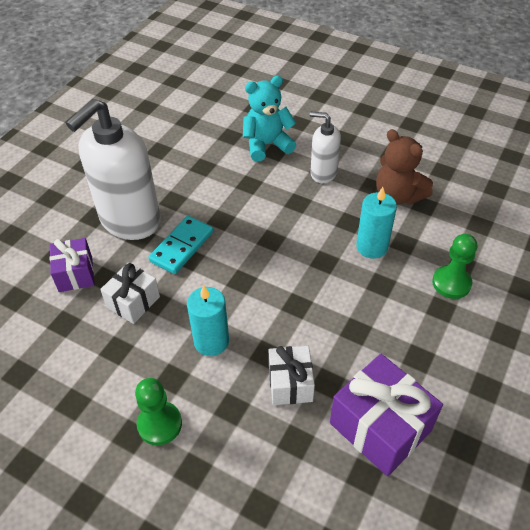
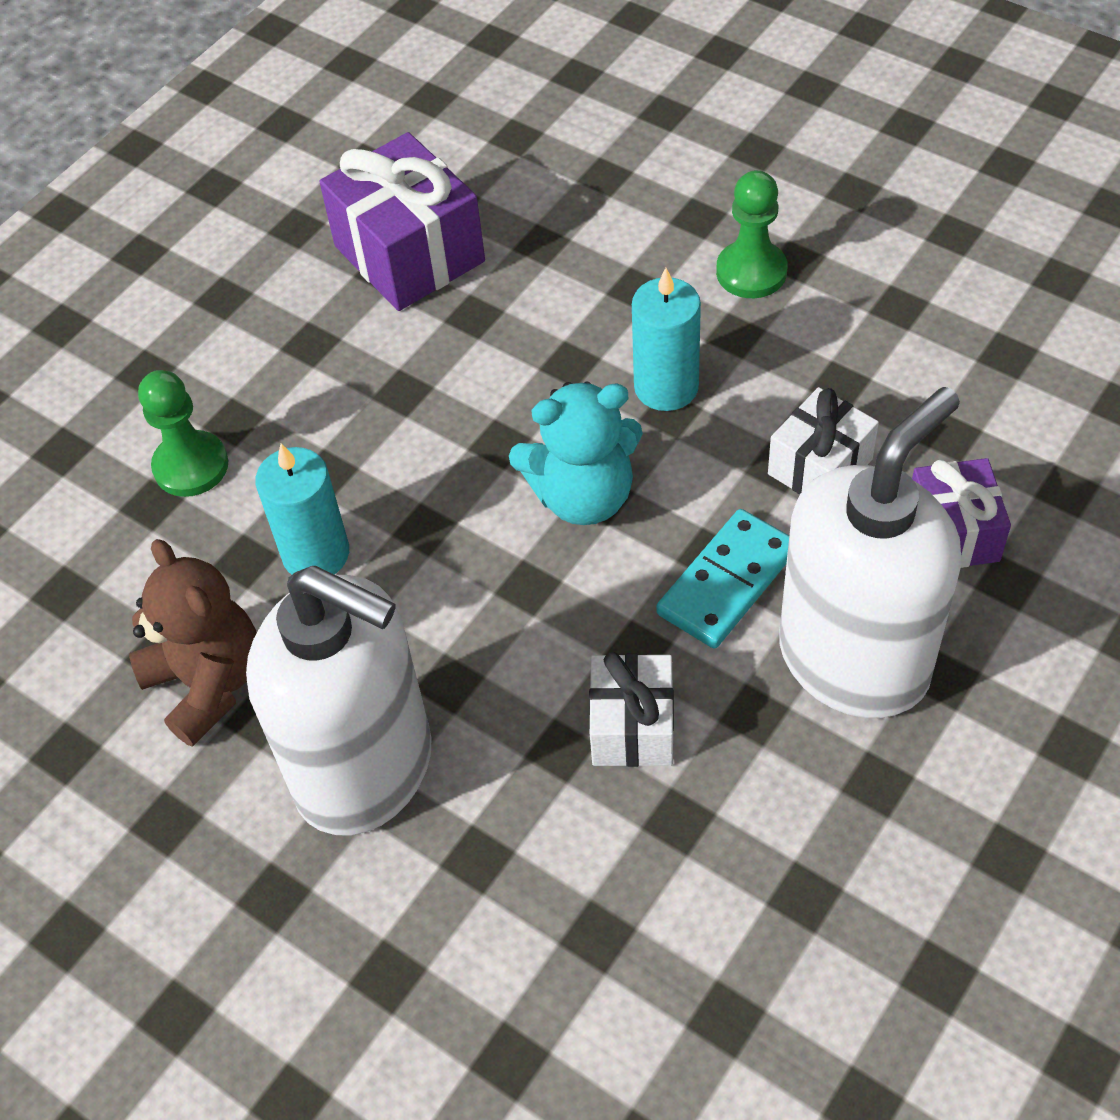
camera: 170 degrees left, 5 degrees up
(267, 145) = (495, 885): turquoise teddy bear -> turquoise teddy bear (583, 496)
(290, 383) = (536, 316): white gift -> white gift (632, 726)
(323, 173) = (365, 769): white soap dispenser -> white soap dispenser, size x1.91

